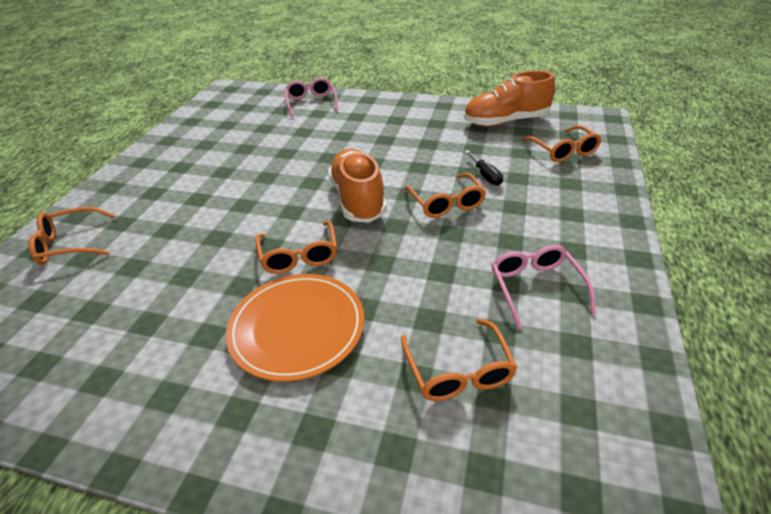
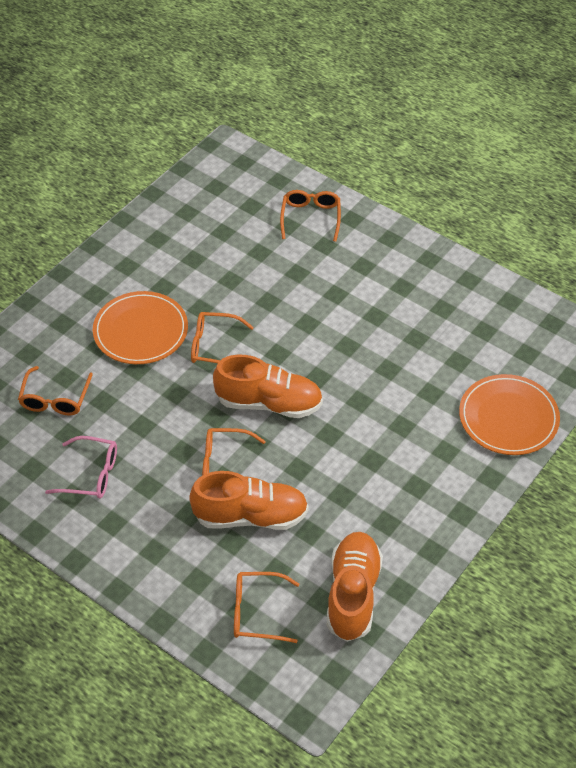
camera: 110 degrees right, 10 degrees up
(311, 103) = (508, 417): pink glasses -> orange plate
(458, 371) = (55, 399): orange glasses -> orange glasses turned 90 degrees counterclockwise
(485, 176) = (250, 516): black screwdriver -> orange shoe

